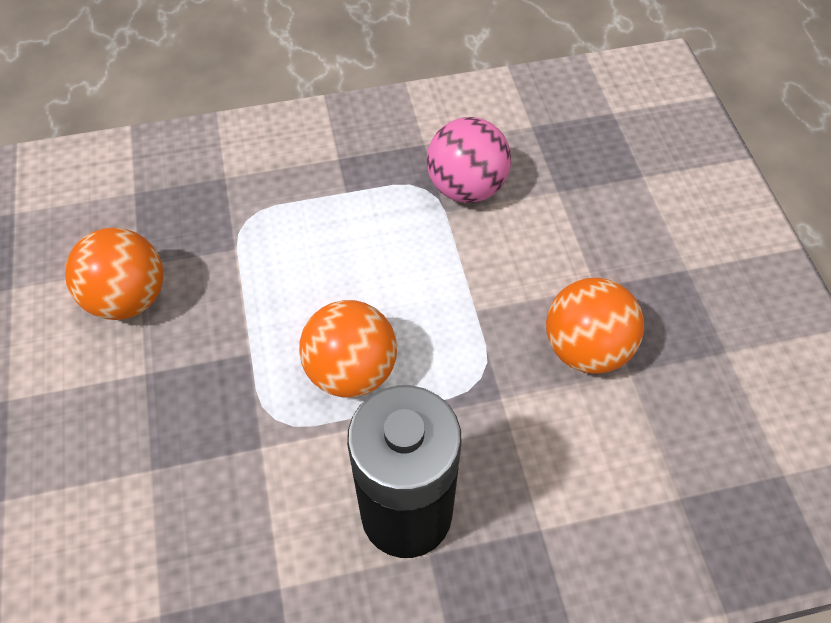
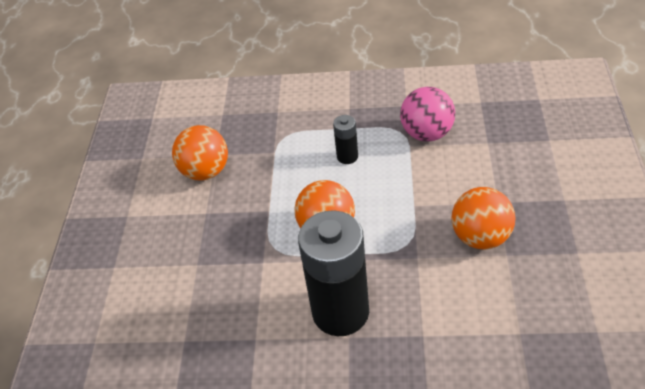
camera: 20 degrees right, 10 degrees down
(354, 241) = (347, 156): none -> black battery

